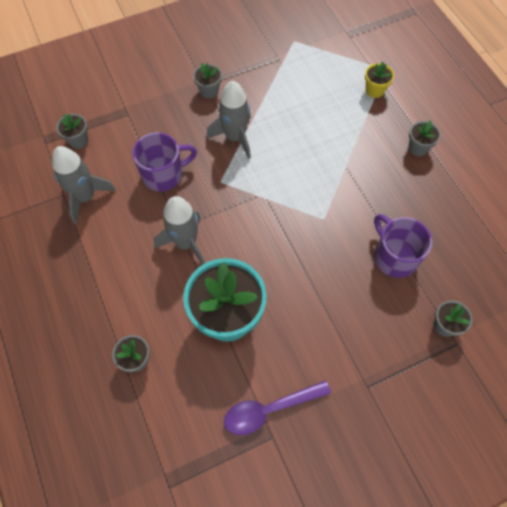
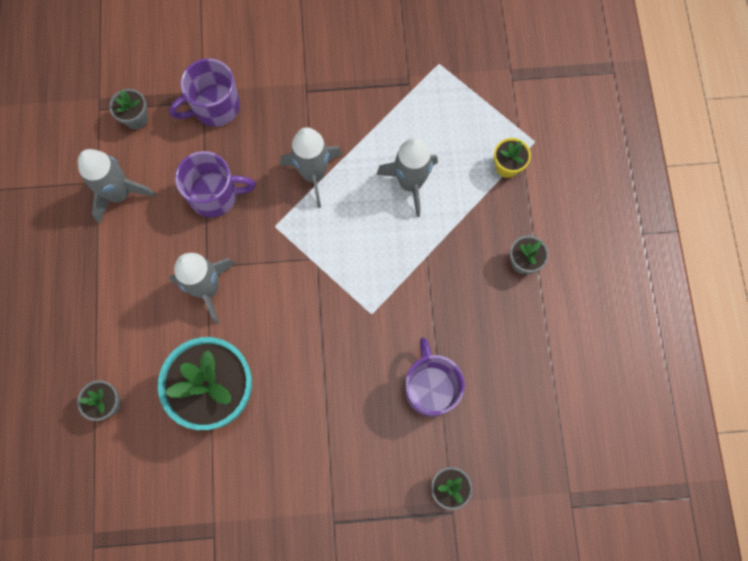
camera: 20 degrees right, 10 degrees up
(139, 115) = (215, 107): none -> purple mug
(209, 91) = (308, 101): grey flower pot -> none
(269, 409) = (222, 507): purple spoon -> none
(310, 122) = (410, 183): none -> grey rocket

